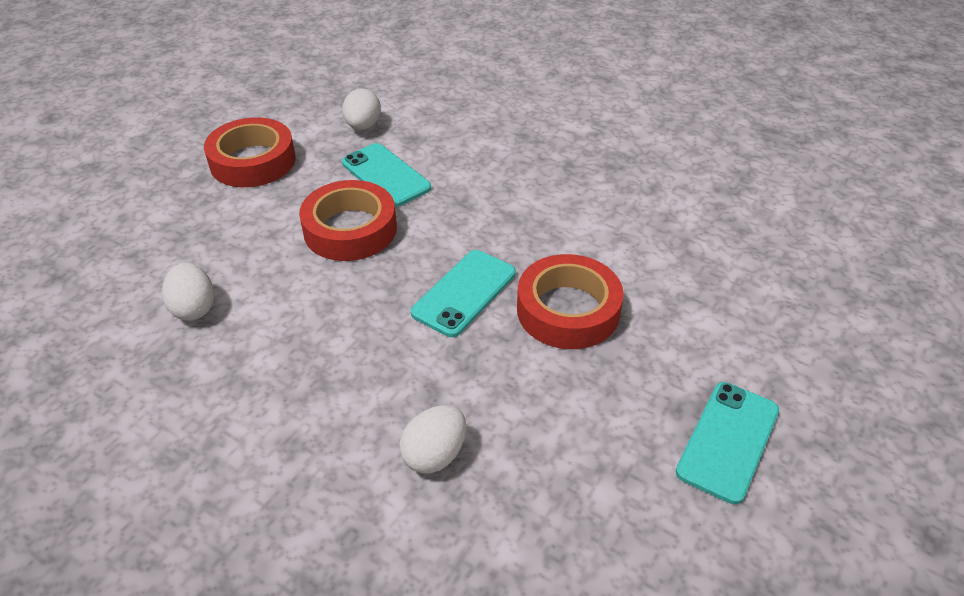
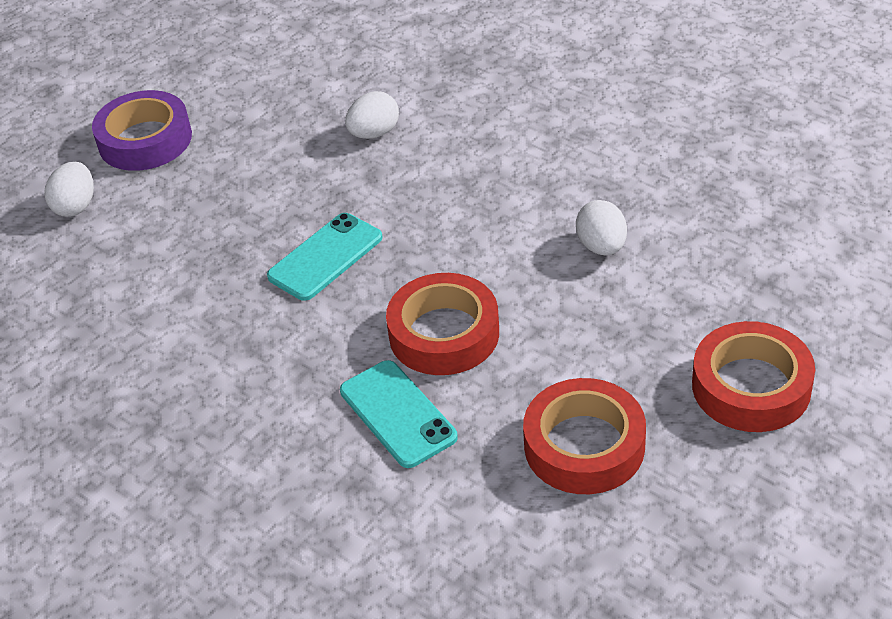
camera: 170 degrees left, 0 degrees up
(363, 126) = (427, 512): white egg -> white egg (76, 206)
(568, 310) = (228, 239): red tape -> red tape (751, 386)
(728, 441) = (145, 140): turquoise phone -> purple tape

